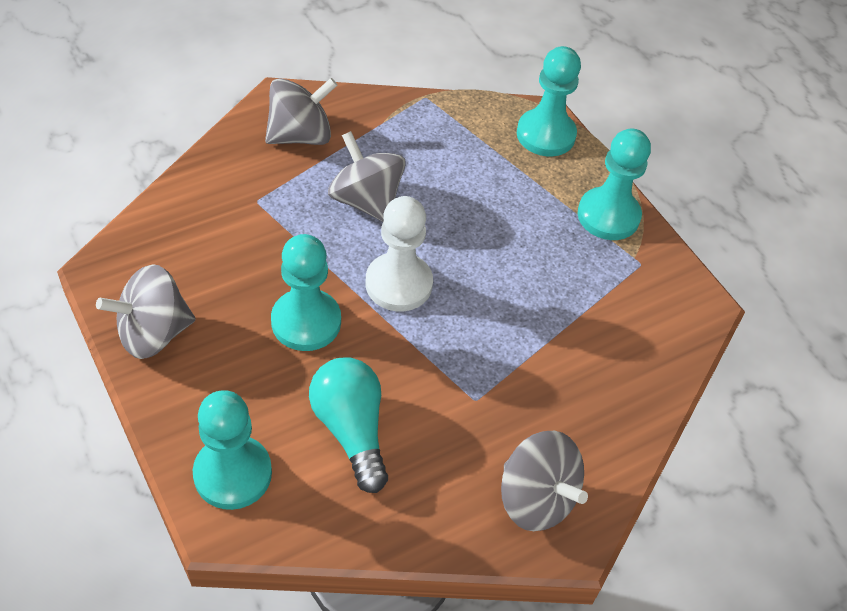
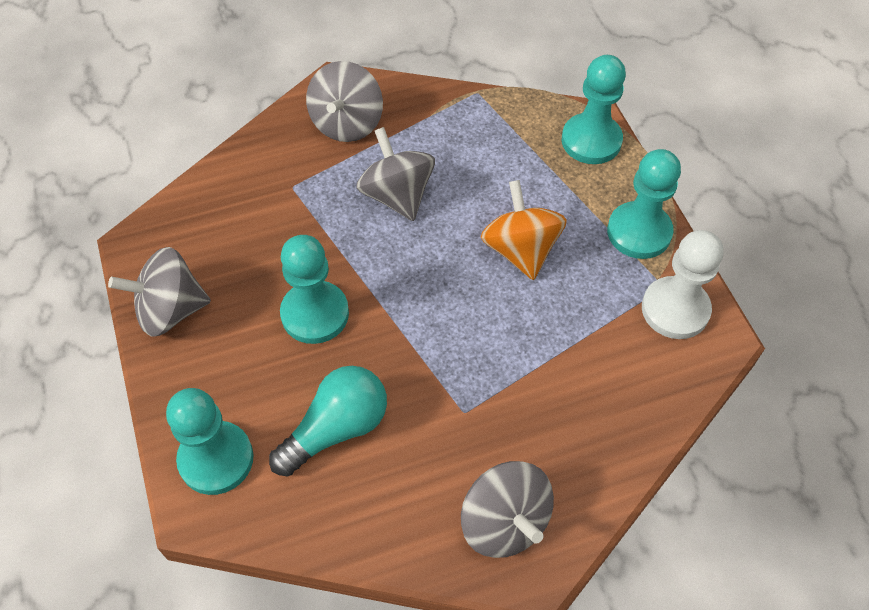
camera: 15 degrees right, 5 degrees up
(300, 135) = (347, 123): grey spinning top -> grey spinning top turned 120 degrees clockwise
(351, 430) = (336, 429): turquoise light bulb -> turquoise light bulb turned 60 degrees clockwise
(398, 284) = (412, 284): white pawn -> white pawn (675, 309)
(499, 242) = (520, 250): none -> orange spinning top

